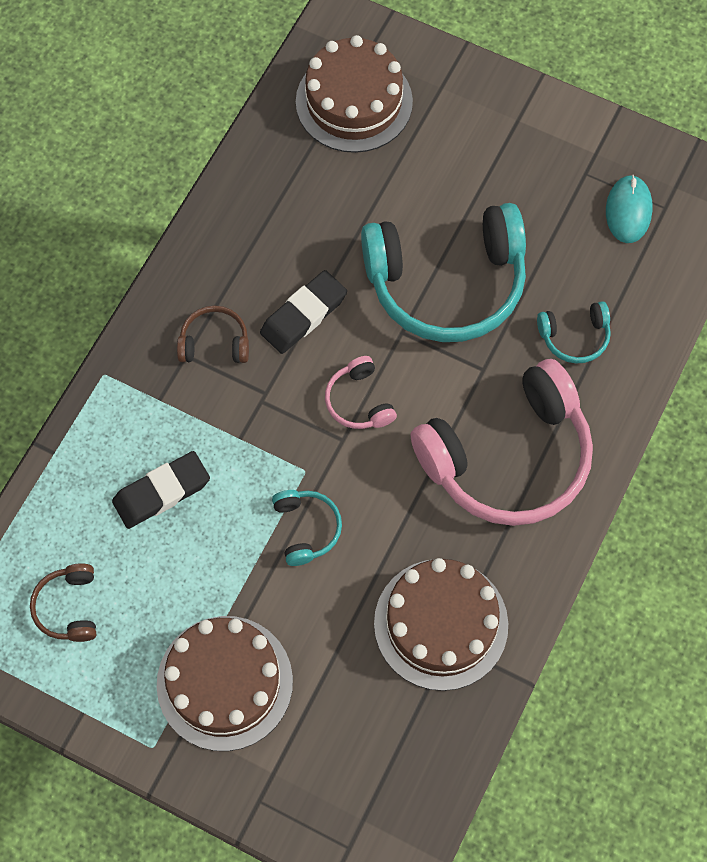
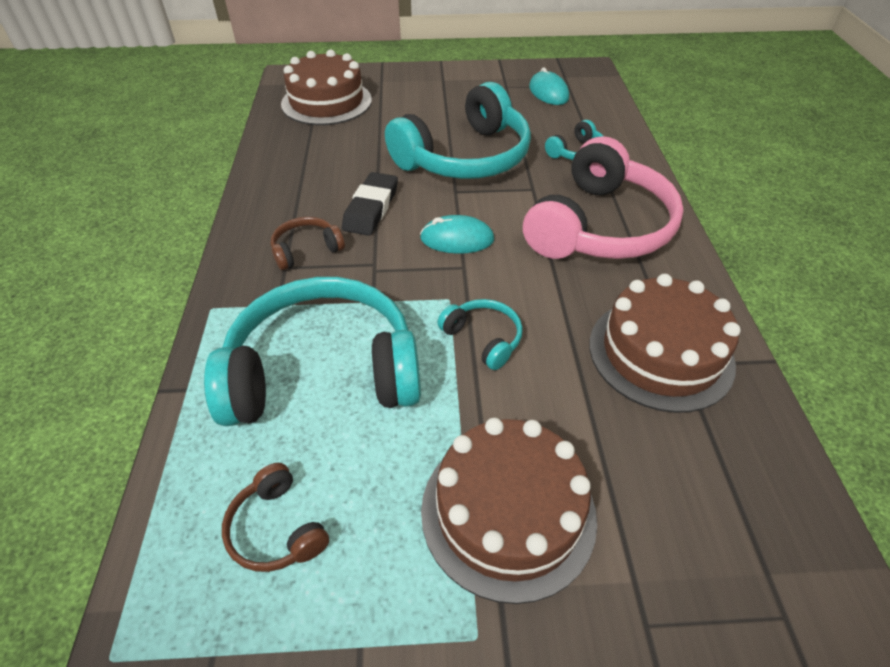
camera: 30 degrees left, 20 degrees down
(161, 492) = (323, 371): black eraser -> turquoise headphones
(359, 401) = (457, 239): pink headphones -> turquoise mouse

